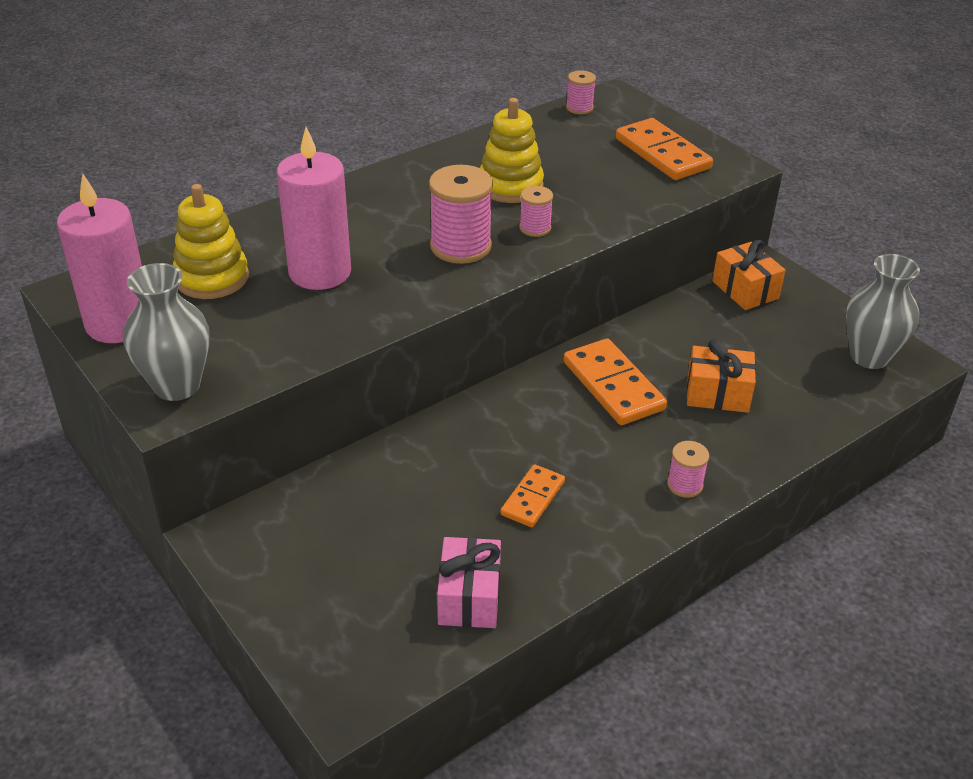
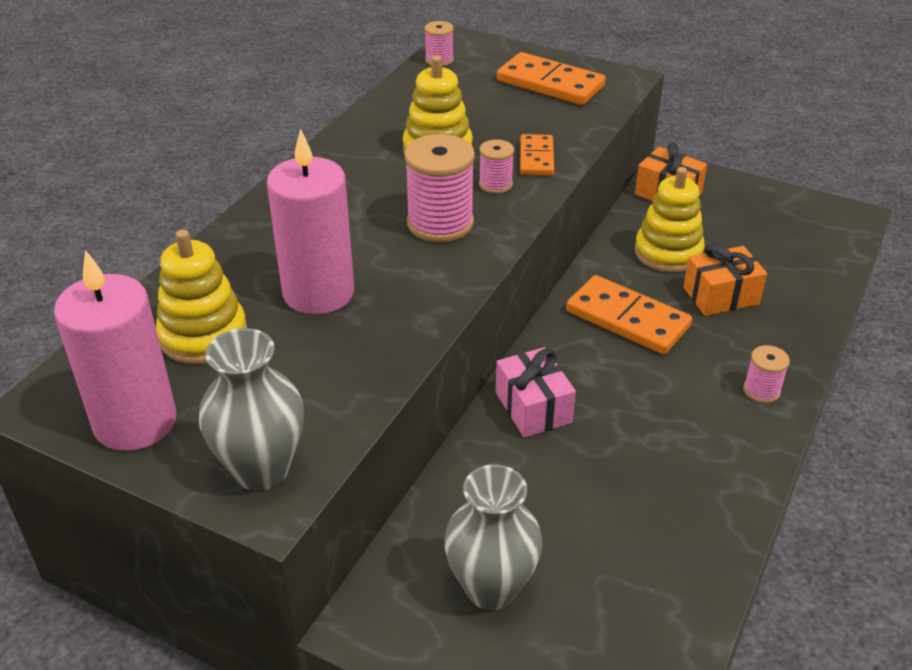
camera: 25 degrees left, 0 degrees up
(469, 597) = (663, 580): pink gift -> pink gift (533, 407)
(532, 498) = (642, 455): orange domino -> orange domino (536, 158)
(700, 341) = (668, 252): none -> yellow stacking toy
(869, 356) = (812, 222): grey vase -> grey vase (491, 588)

